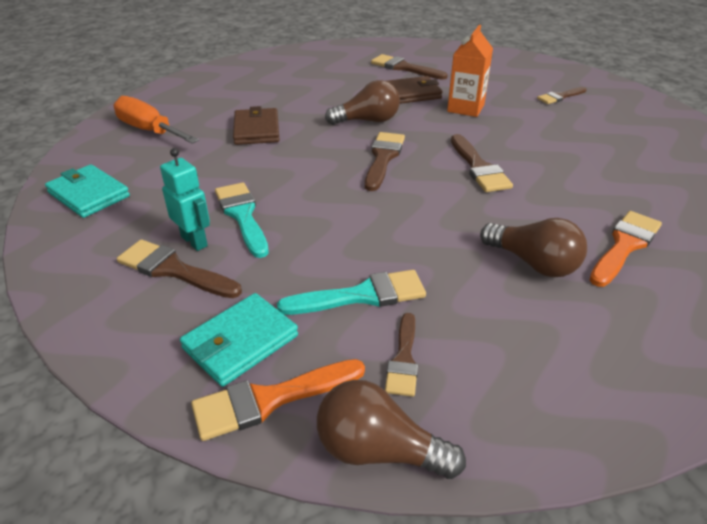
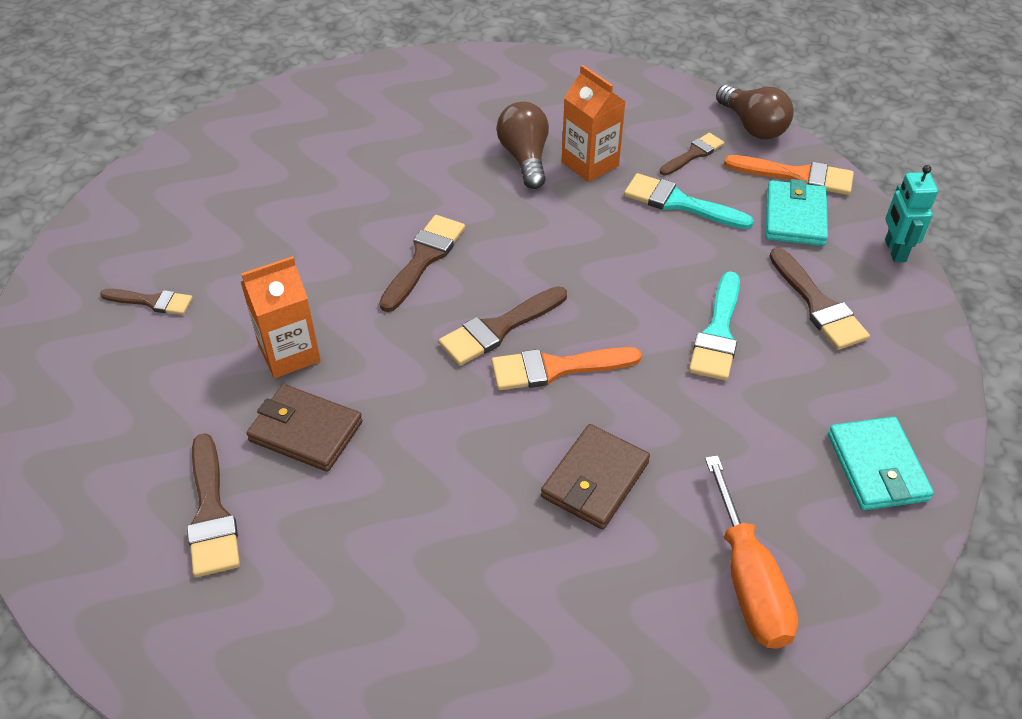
camera: 140 degrees left, 10 degrees up
(194, 241) = (783, 327): turquoise robot -> turquoise robot (894, 251)
(240, 342) = (795, 217): turquoise wallet -> turquoise wallet turned 75 degrees counterclockwise
(367, 121) = (436, 406): brown light bulb -> none
(479, 289) = (590, 164): none -> orange carton
(624, 245) = (439, 133): orange brush -> orange brush (556, 368)

